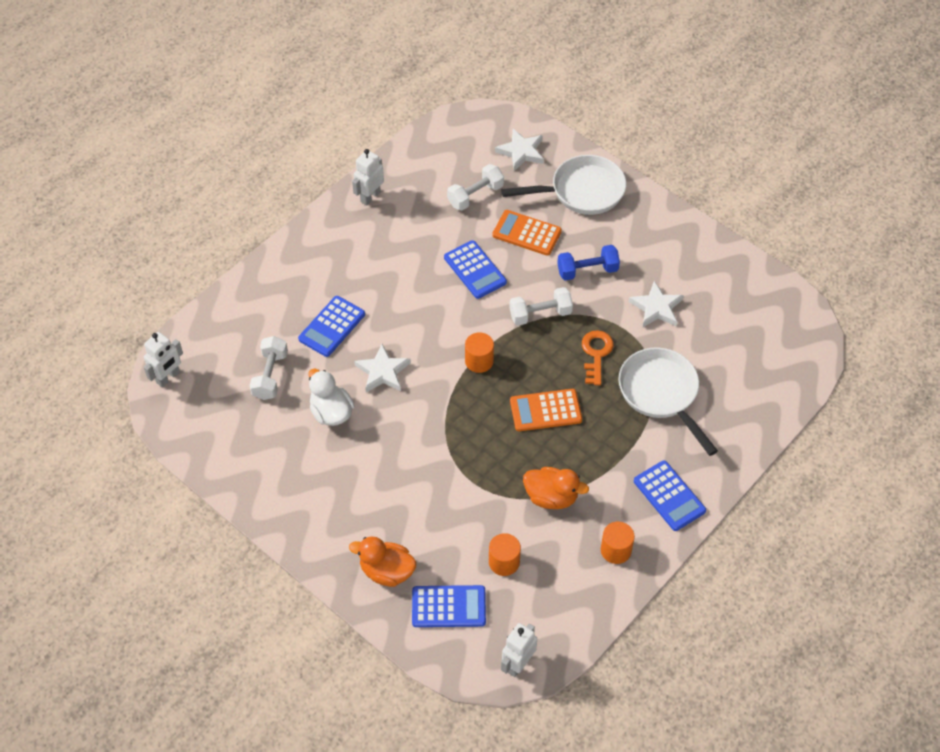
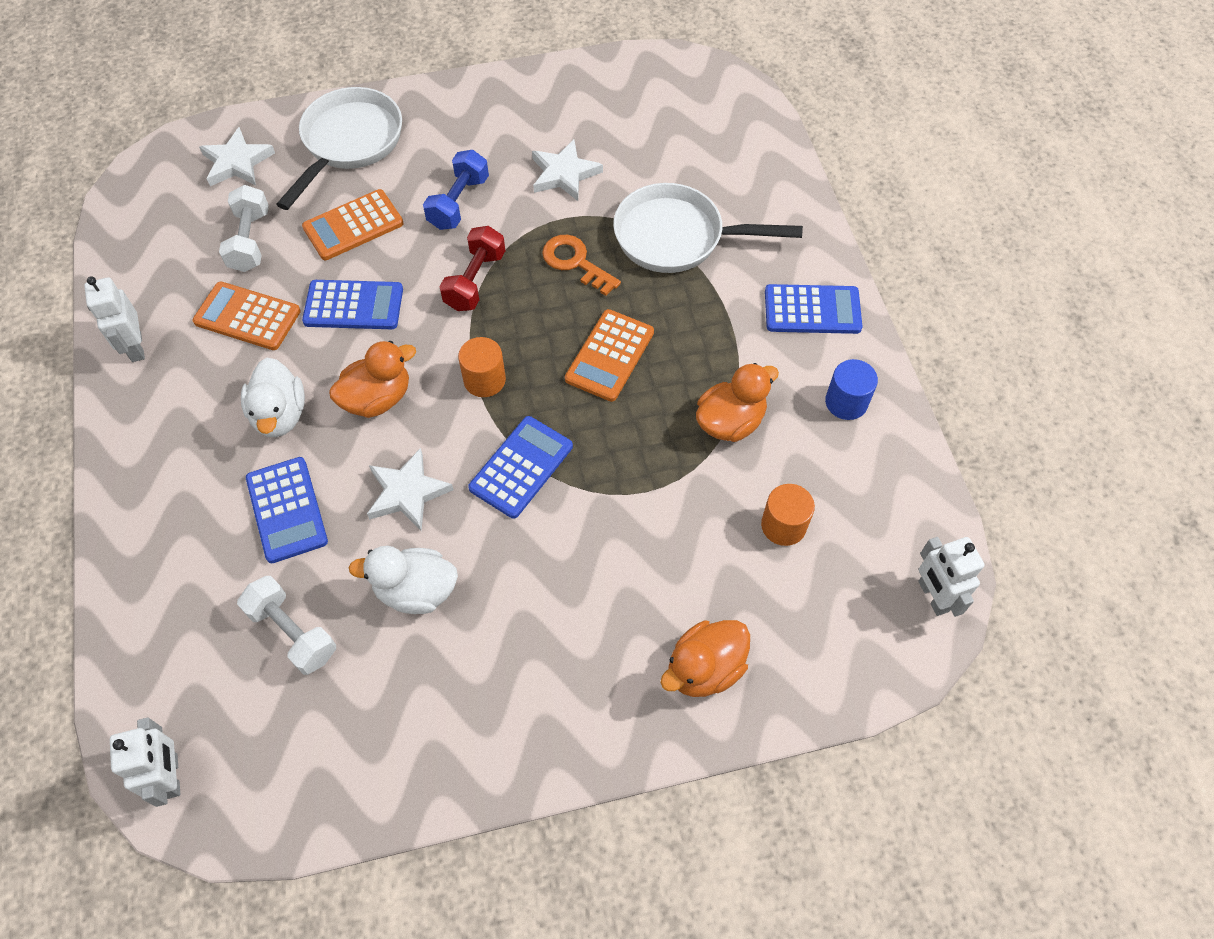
camera: 55 degrees left, 5 degrees up
(382, 285) = (280, 415): none -> white duck
(427, 229) = (247, 317): none -> orange calculator
(427, 320) = (377, 398): none -> orange duck
(448, 606) = (804, 626): blue calculator -> blue calculator (521, 467)
(540, 314) = (475, 281): white dumbbell -> red dumbbell
(616, 550) = (846, 402): orange cylinder -> blue cylinder

